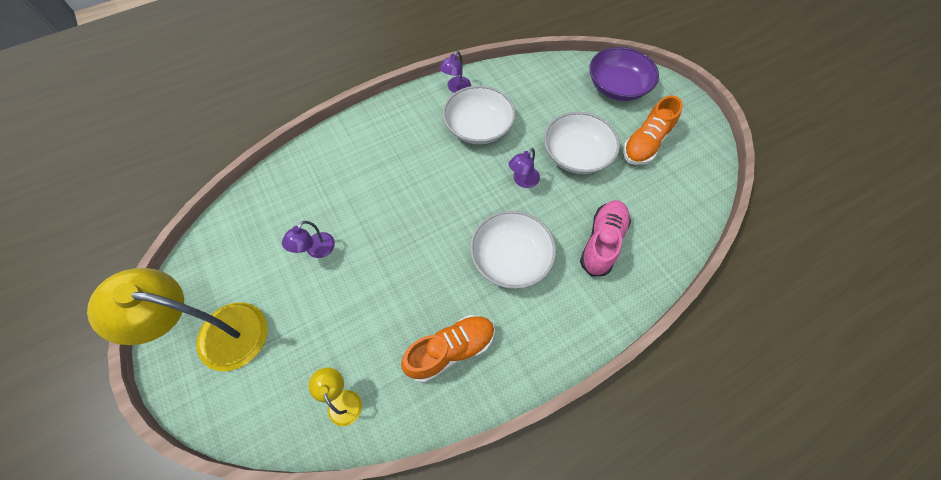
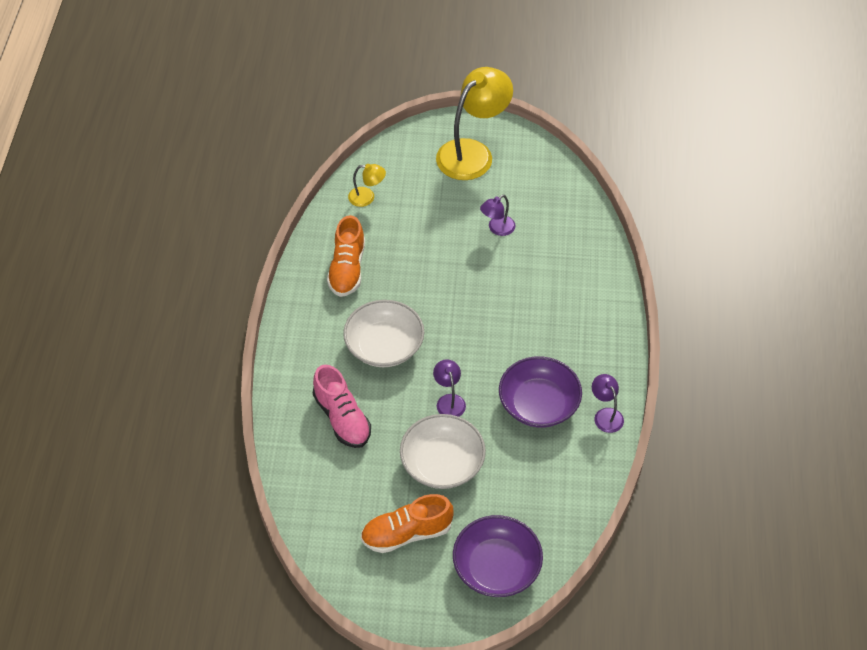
camera: 125 degrees right, 10 degrees down
(316, 250) = (497, 229): purple lamp -> purple lamp turned 105 degrees counterclockwise
(478, 127) = (538, 404): white bowl -> purple bowl
(645, 143) = (406, 533): orange shoe -> orange shoe turned 90 degrees counterclockwise

